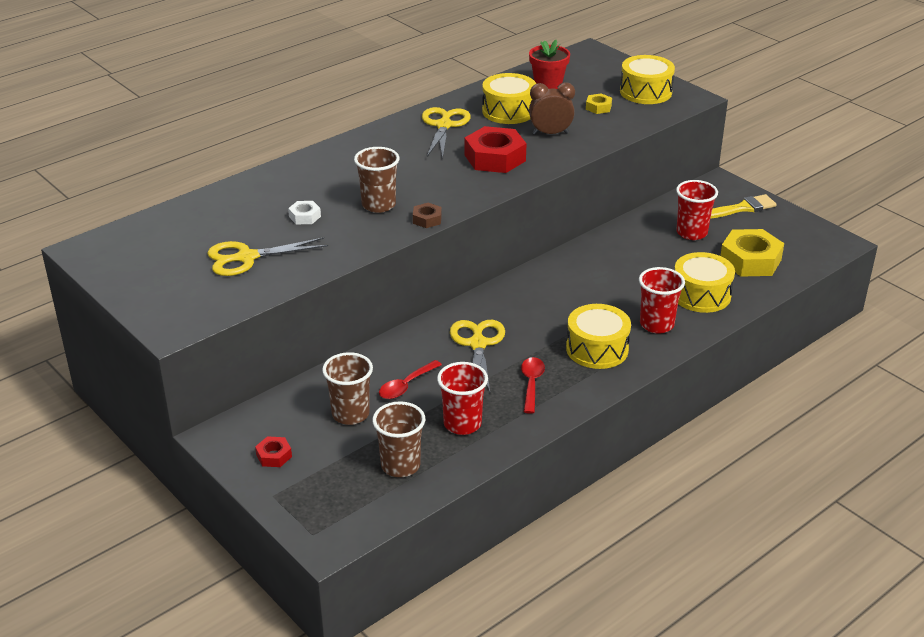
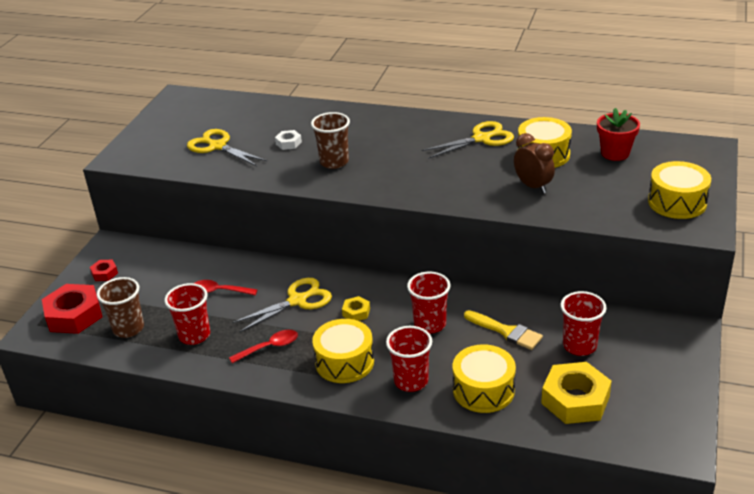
camera: 60 degrees right, 0 degrees up
(350, 414) = (169, 283): brown cup -> none
(427, 219) = (335, 188): brown nut -> none
(495, 158) = (460, 178): red nut -> red nut (74, 315)
(592, 287) = (430, 324): none -> red cup
(598, 107) = (611, 190): yellow nut -> yellow nut (356, 312)
(743, 208) = (663, 361): yellow brush -> yellow brush (506, 331)

